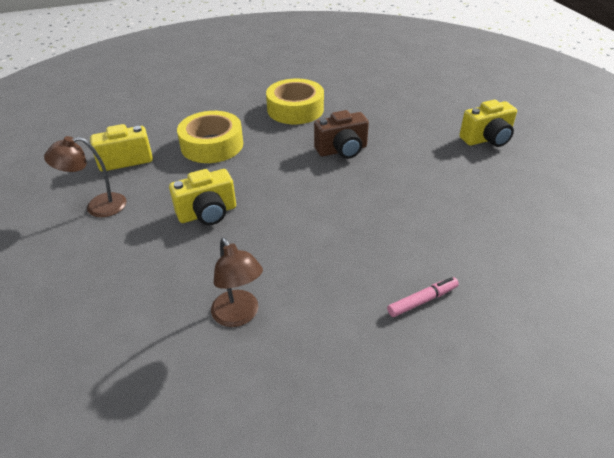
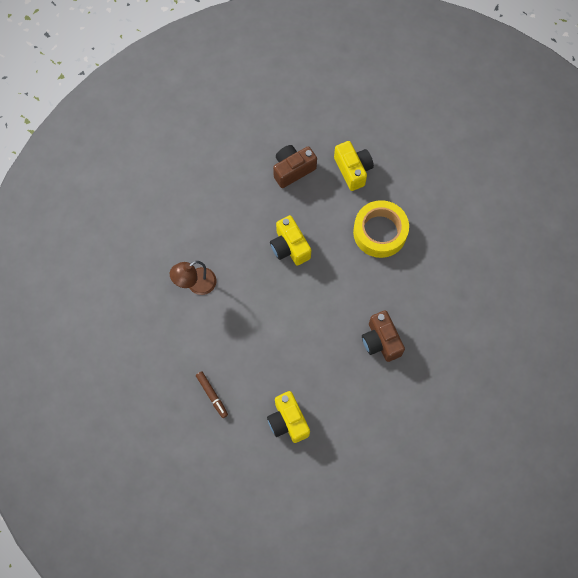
camera: 85 degrees right, 30 degrees up
(98, 206) = (292, 170): brown lamp -> brown camera
(295, 109) = (448, 296): yellow tape -> none
(422, 300) = (212, 395): pink marker -> brown marker
(487, 139) = (410, 472): yellow camera -> yellow camera (288, 421)

